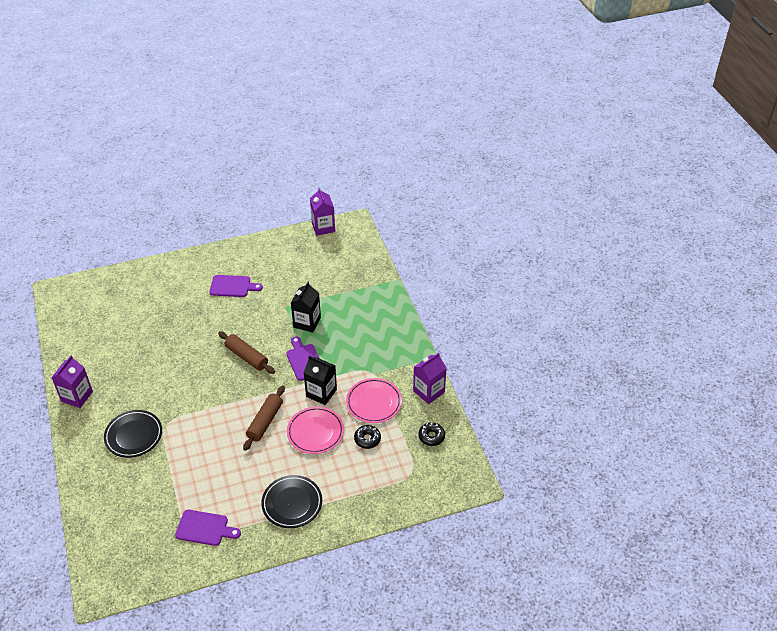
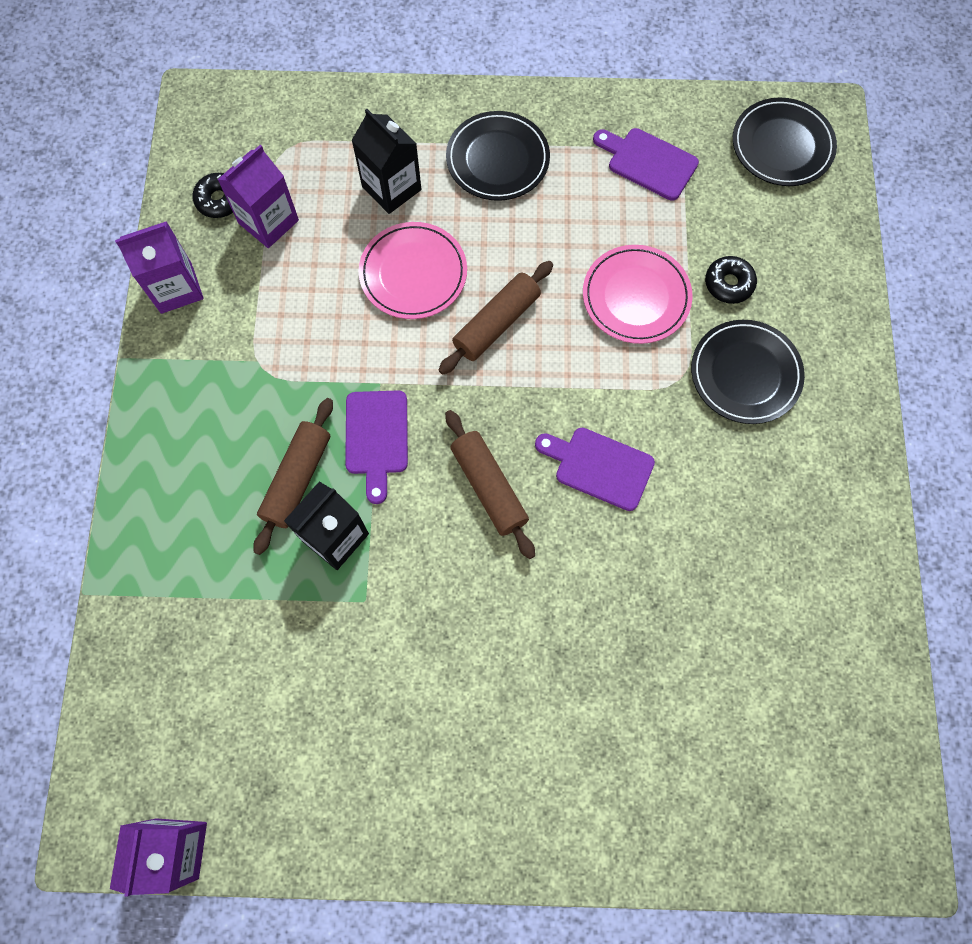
camera: 160 degrees left, 25 degrees up
(77, 396) = (851, 503): purple carton -> purple carton (268, 222)
(125, 563) = (782, 146): none -> black plate
(232, 286) = (465, 711): purple cutting board -> purple cutting board (599, 467)
(321, 393) = (372, 350): black carton -> black carton (391, 188)
(333, 337) = (297, 479): none -> brown rolling pin
(367, 439) = (329, 230): black donut -> black donut (728, 284)
(374, 402) = (285, 298): pink plate -> pink plate (636, 297)

